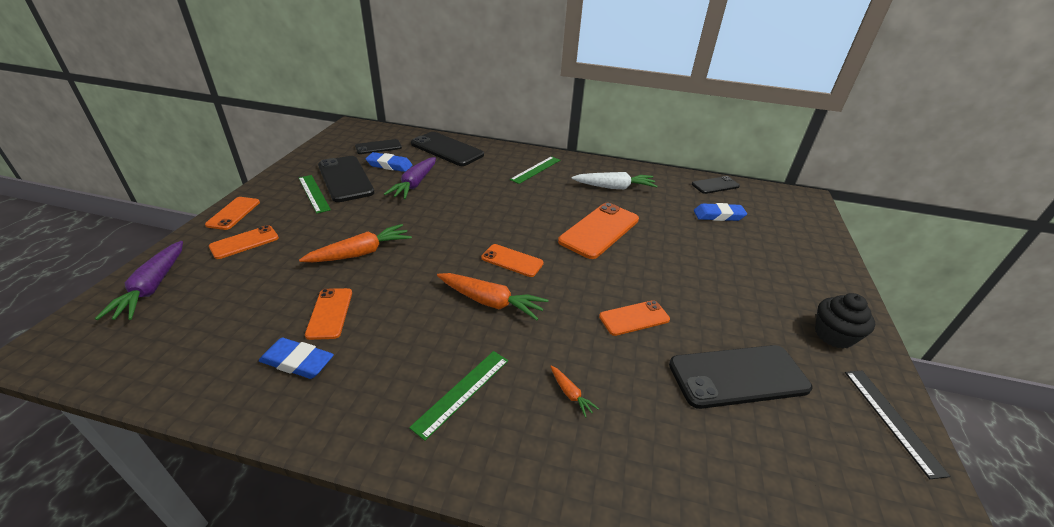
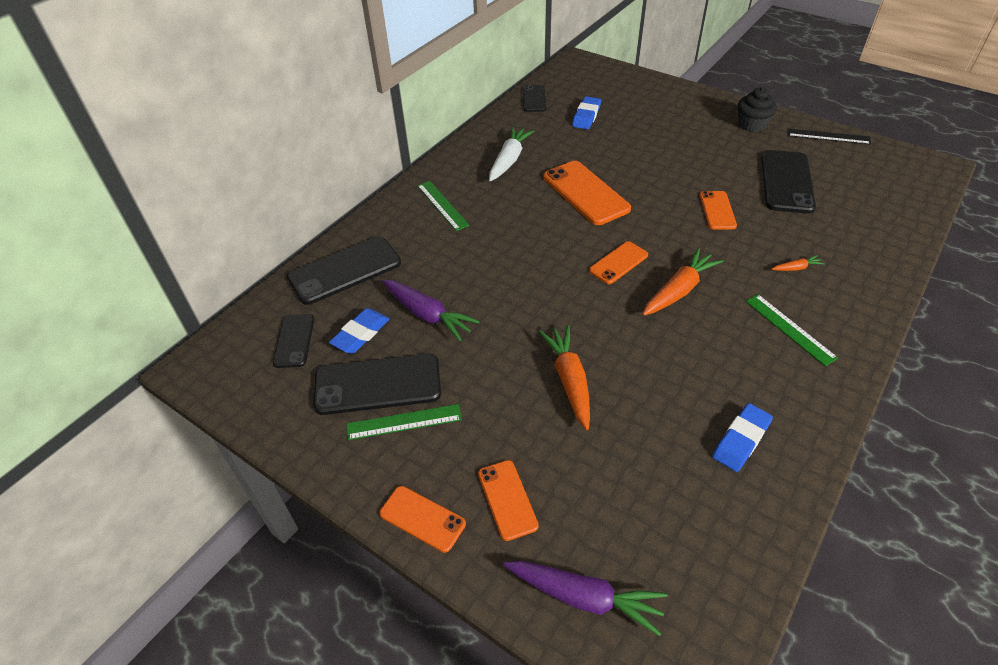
camera: 65 degrees left, 10 degrees up
(329, 313) = (672, 412): orange phone -> none

